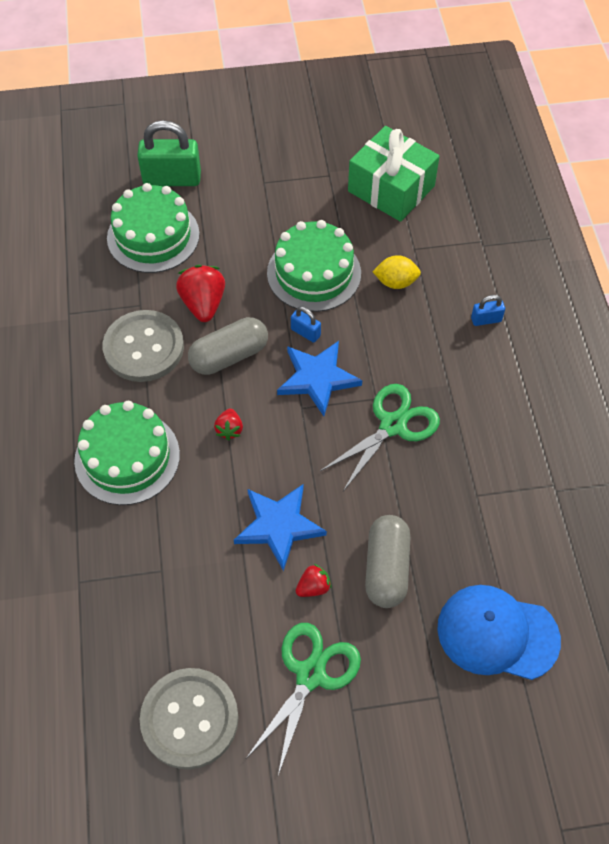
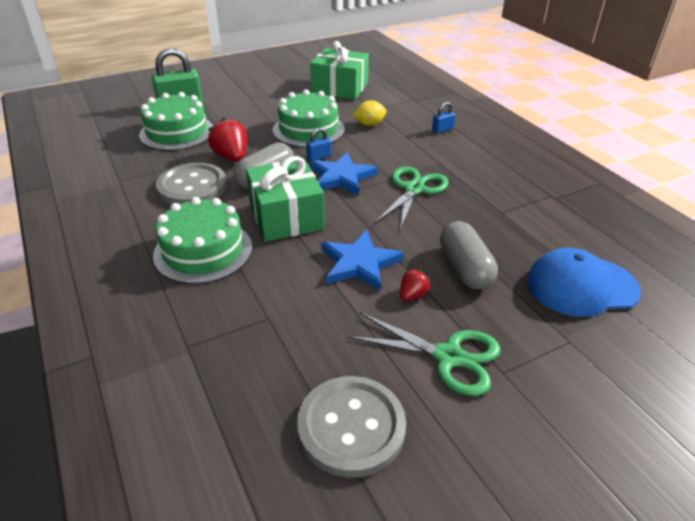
camera: 20 degrees left, 20 degrees down
(229, 429) = (286, 217): red strawberry -> green gift
(305, 332) = (319, 157): blue padlock -> blue padlock turned 45 degrees counterclockwise
(310, 675) = (448, 356): green scissors -> green scissors turned 105 degrees clockwise

